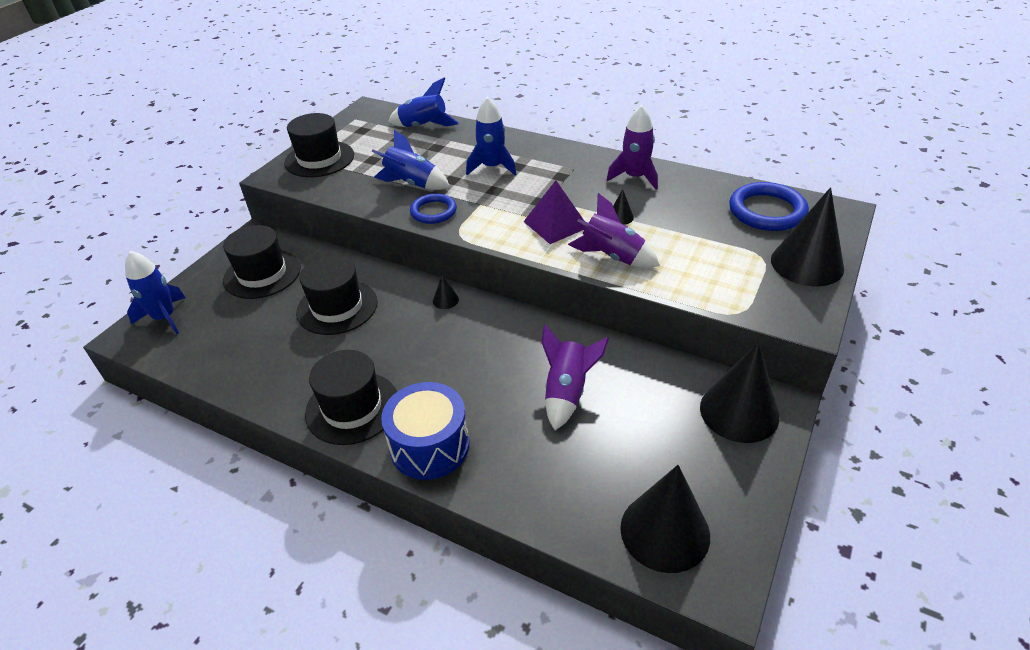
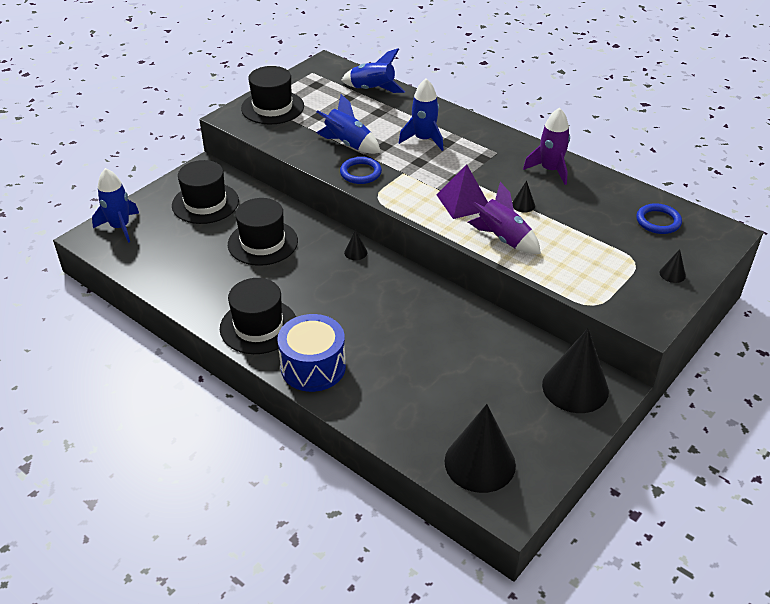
camera: 10 degrees right, 0 degrees up
(567, 392) = (436, 346): purple rocket -> none
(767, 211) = (658, 221): blue ring -> blue ring, size x0.64
(807, 264) = (672, 274): black cone -> black cone, size x0.41

